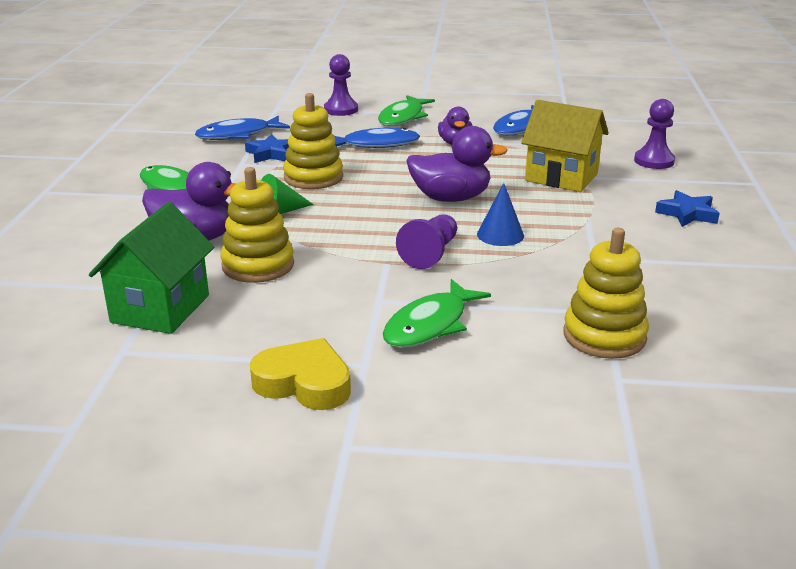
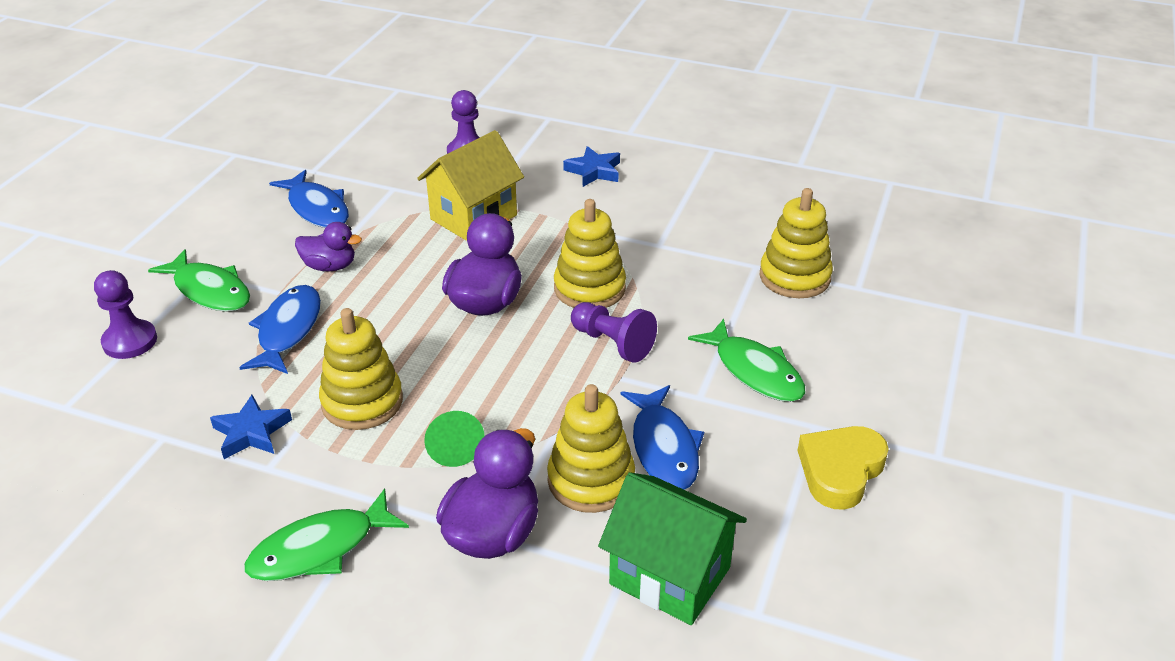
camera: 75 degrees left, 10 degrees up
(238, 135) = (149, 461): blue fish -> blue fish (664, 448)
(500, 235) = (589, 288): blue cone -> yellow stacking toy

